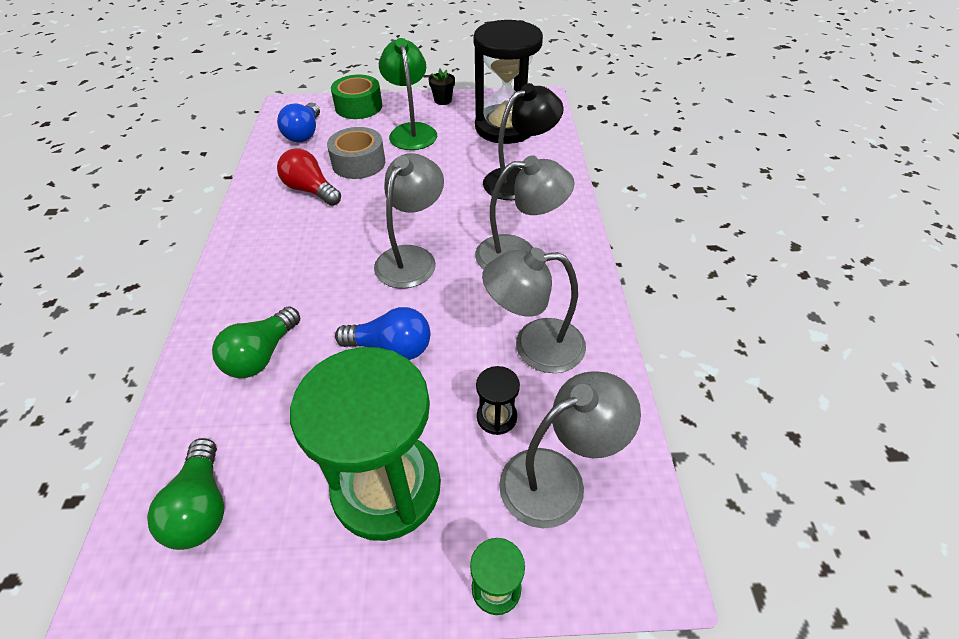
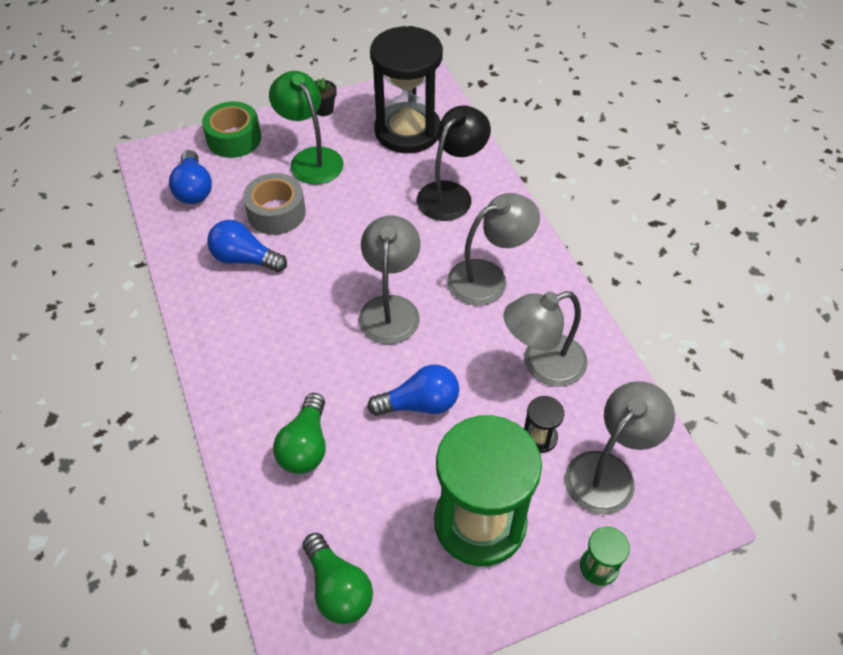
camera: 20 degrees left, 5 degrees up
(310, 190) = (245, 259): red light bulb -> blue light bulb

